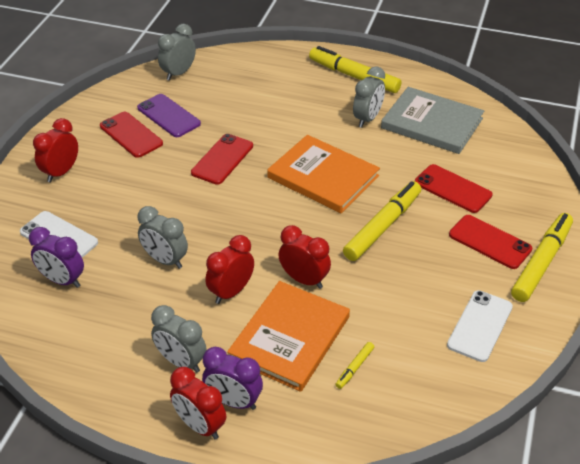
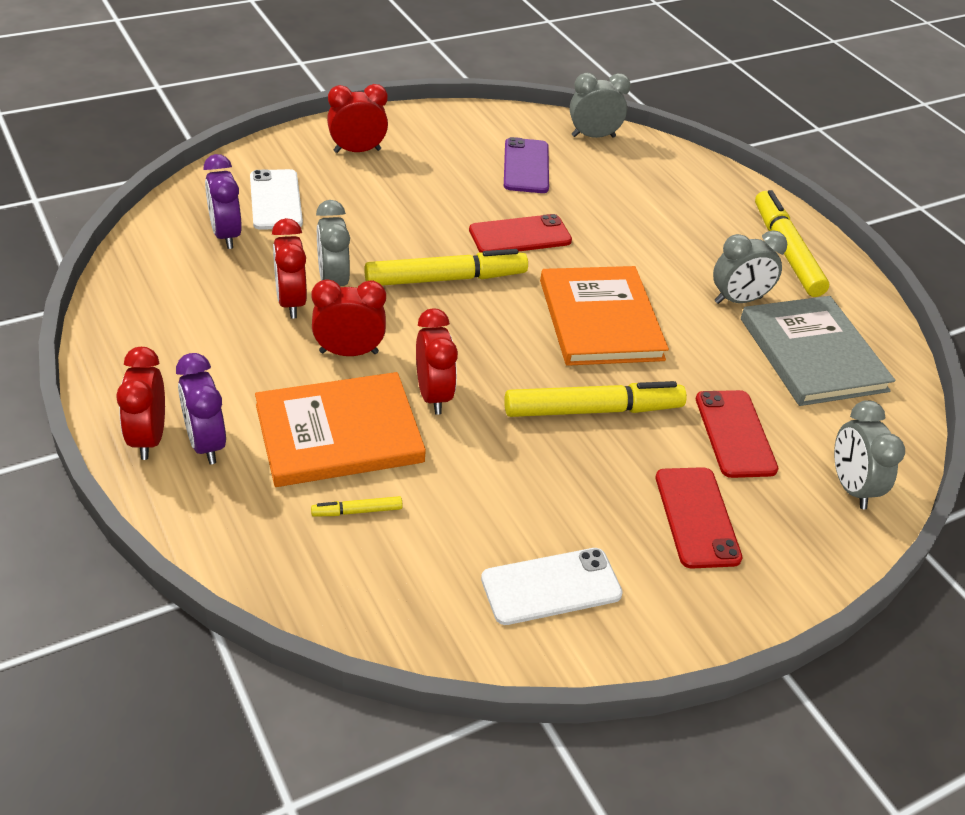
camera: 40 degrees right, 0 degrees up
(131, 135) = (465, 160): red phone -> none
(160, 289) = (291, 302): none -> red clock
(181, 362) = (215, 374): grey clock -> grey clock (850, 487)
(541, 262) = (730, 587): yellow marker -> yellow marker (445, 279)

